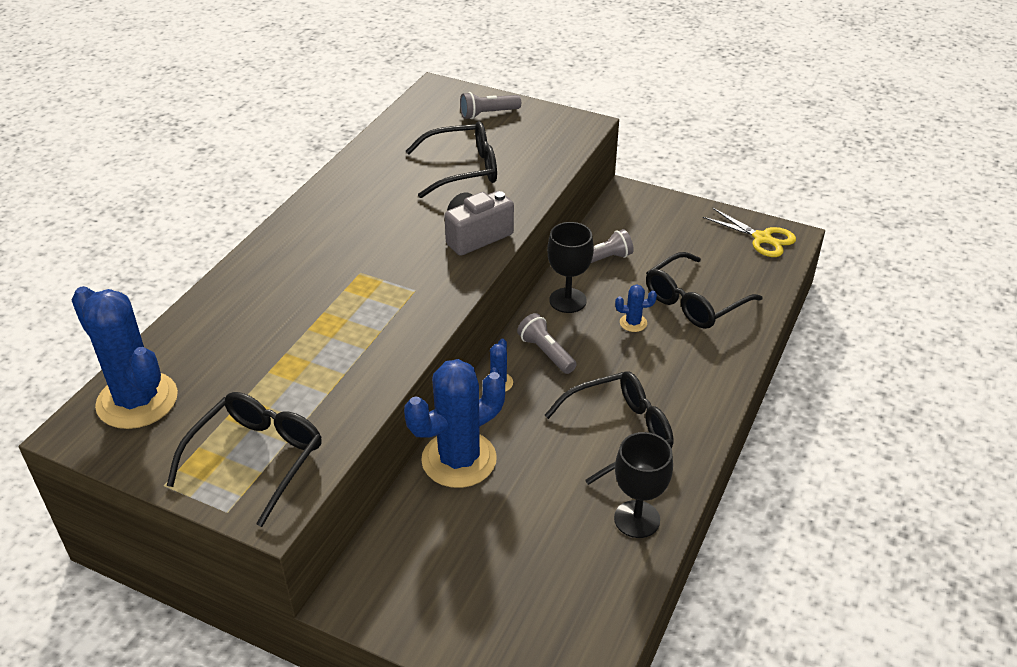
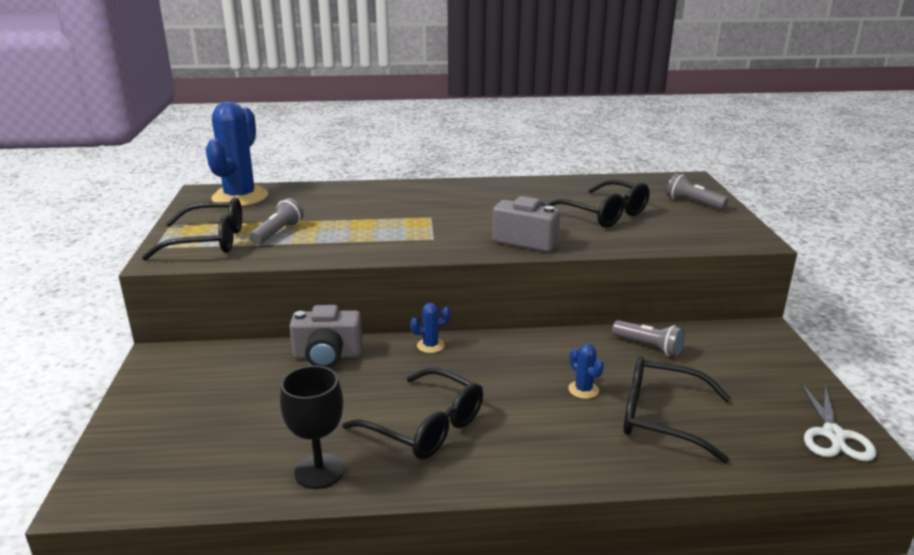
camera: 60 degrees right, 15 degrees down
(459, 459) = (327, 356): blue cactus -> grey camera
(546, 352) = (490, 356): grey flashlight -> grey flashlight (278, 233)
(567, 300) = (570, 346): black goblet -> none
(762, 238) = (833, 435): yellow scissors -> white scissors

